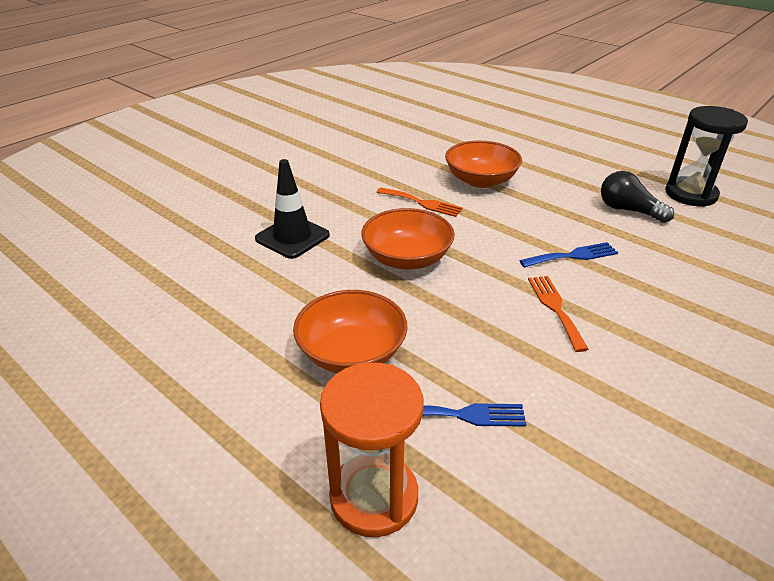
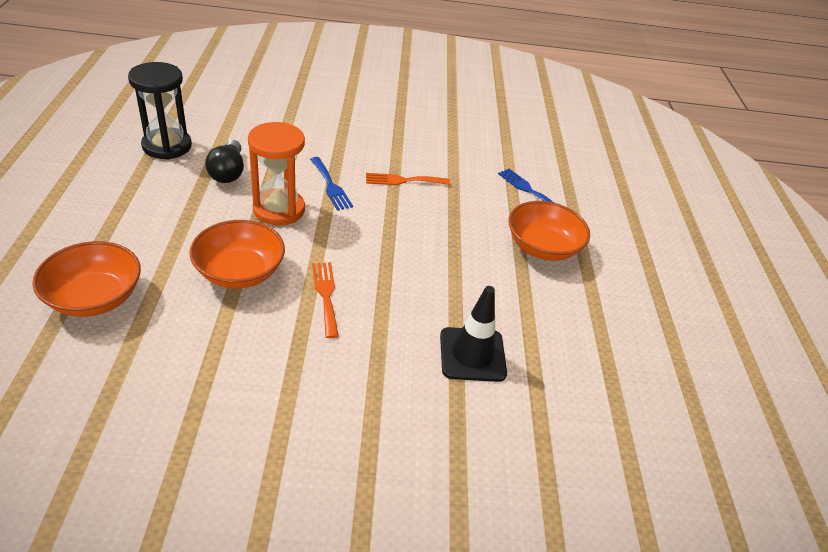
camera: 135 degrees left, 5 degrees up
(374, 497) = (602, 200): orange hourglass -> orange hourglass (279, 209)
(407, 258) = (423, 266): orange bowl -> orange bowl (95, 297)
(555, 308) = (403, 180): orange fork -> orange fork turned 45 degrees clockwise
(573, 256) = (331, 186): blue fork -> blue fork turned 150 degrees counterclockwise

